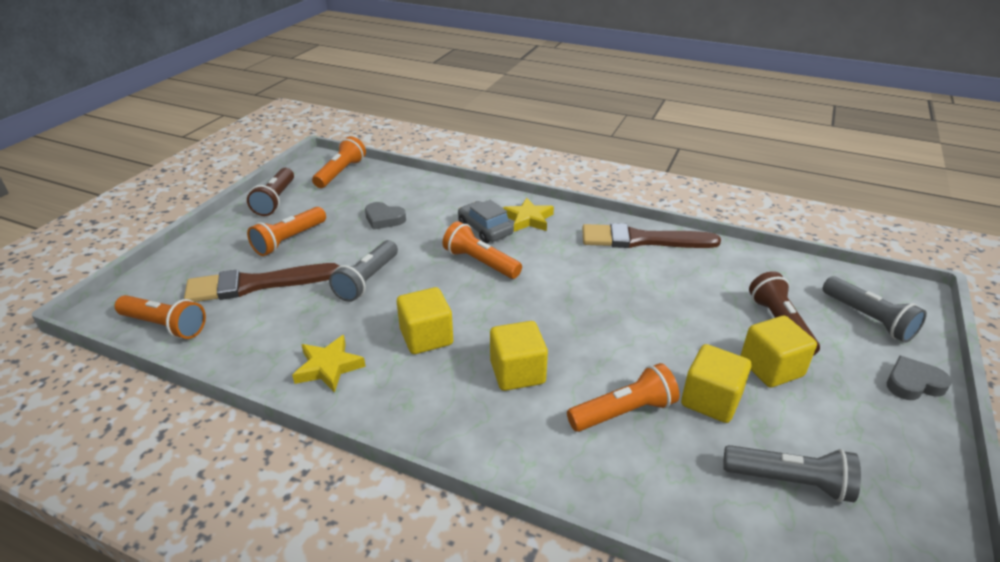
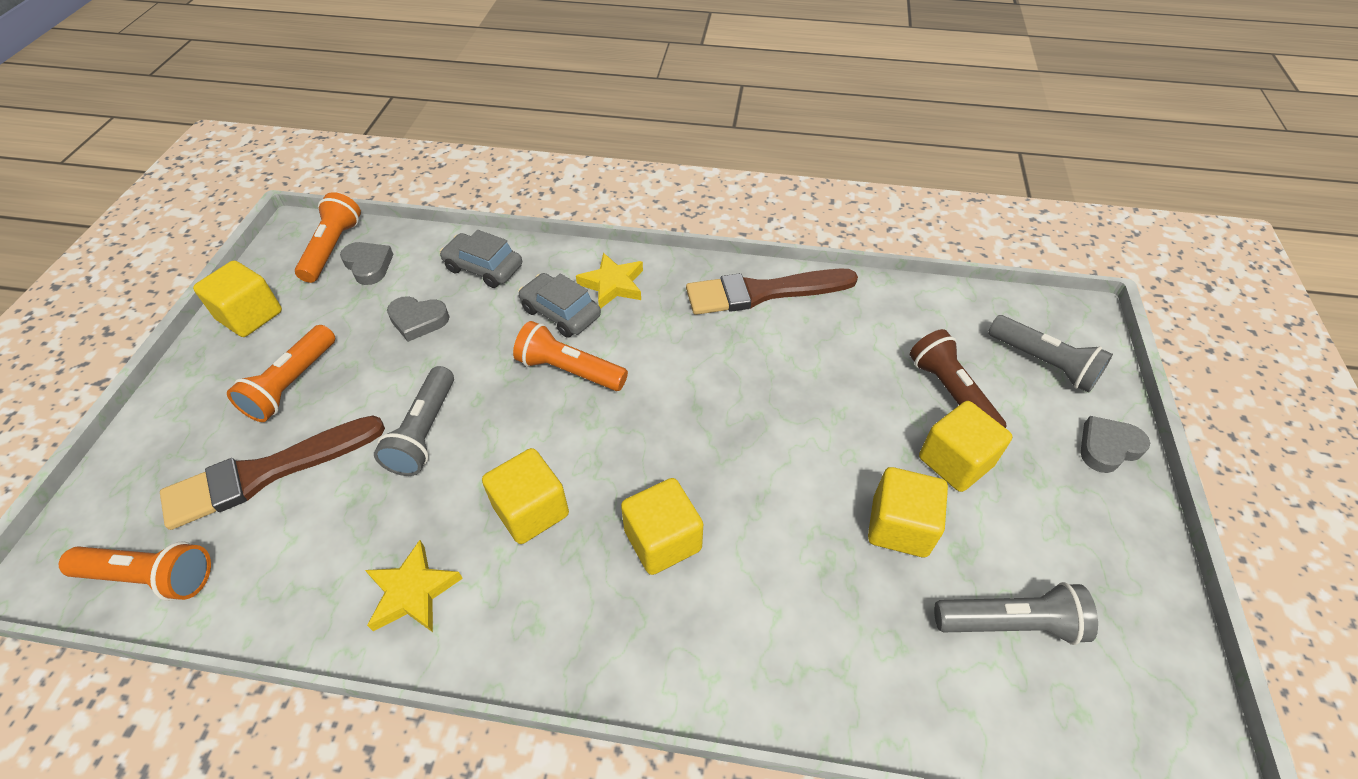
camera: 15 degrees left, 15 degrees up
(275, 200) = (250, 316): brown flashlight -> yellow cube
(361, 185) = (368, 265): none -> grey heart
(439, 197) = (484, 268): none -> grey car
(623, 412) = (805, 570): orange flashlight -> none

